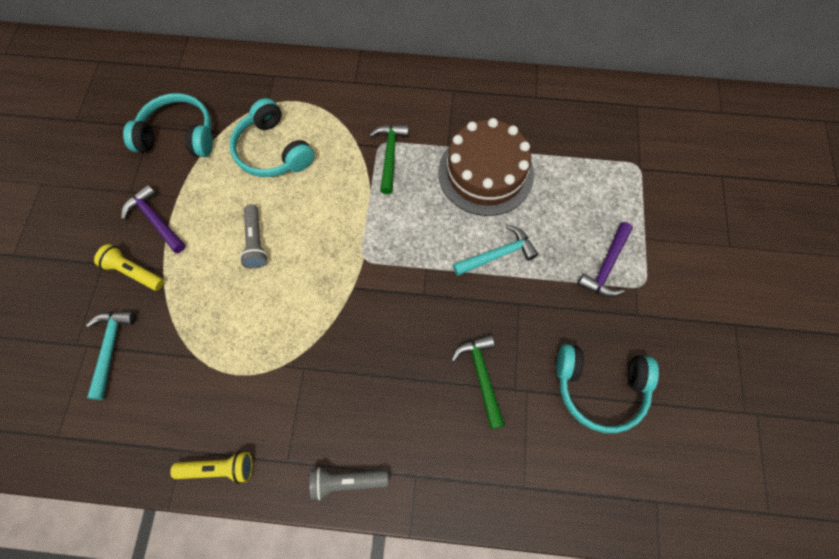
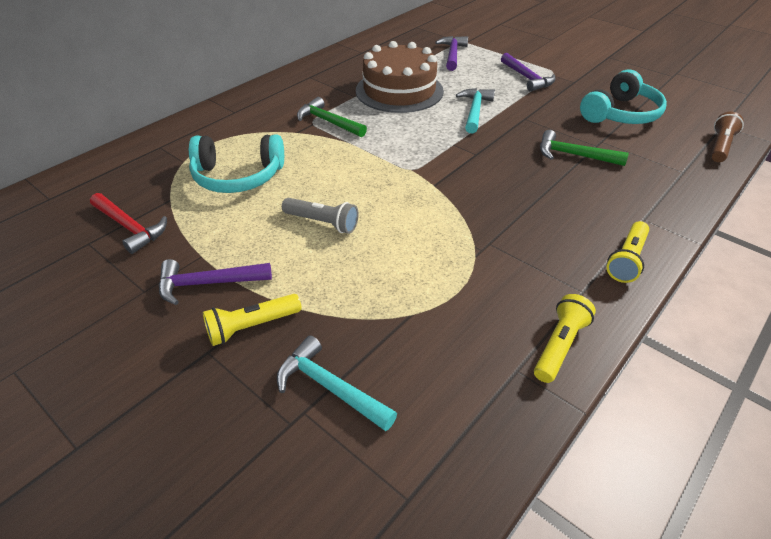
camera: 55 degrees left, 25 degrees down
(179, 135) = (130, 227): turquoise headphones -> red hammer
(347, 481) = (627, 260): grey flashlight -> yellow flashlight
(600, 173) = (452, 54): none -> purple hammer
(605, 511) = (720, 146): none -> brown flashlight

